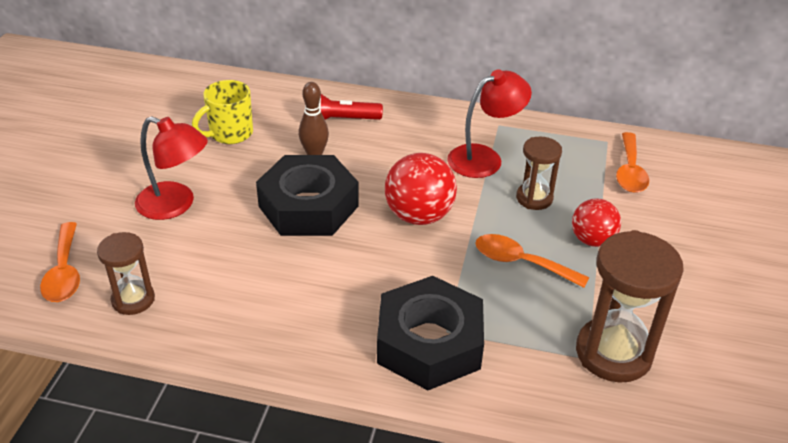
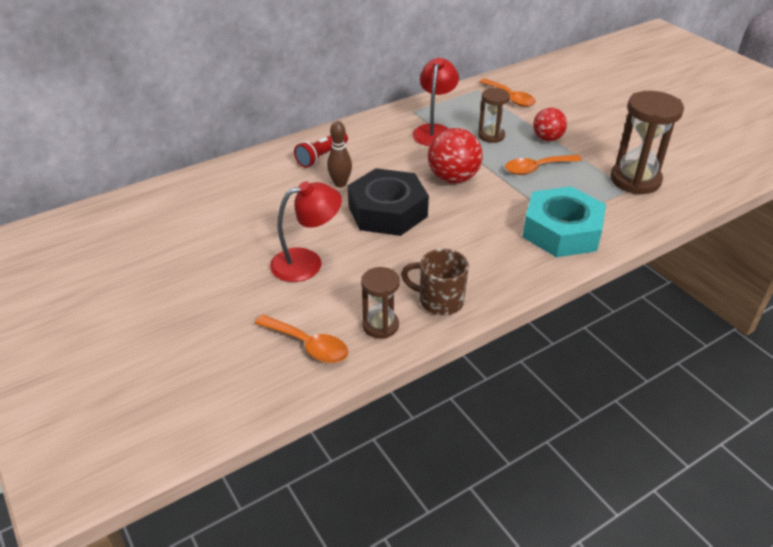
camera: 45 degrees left, 0 degrees up
(208, 317) = (439, 301): none -> brown mug
(230, 134) = (264, 204): yellow mug -> none
(429, 343) = (561, 231): black nut -> turquoise nut

